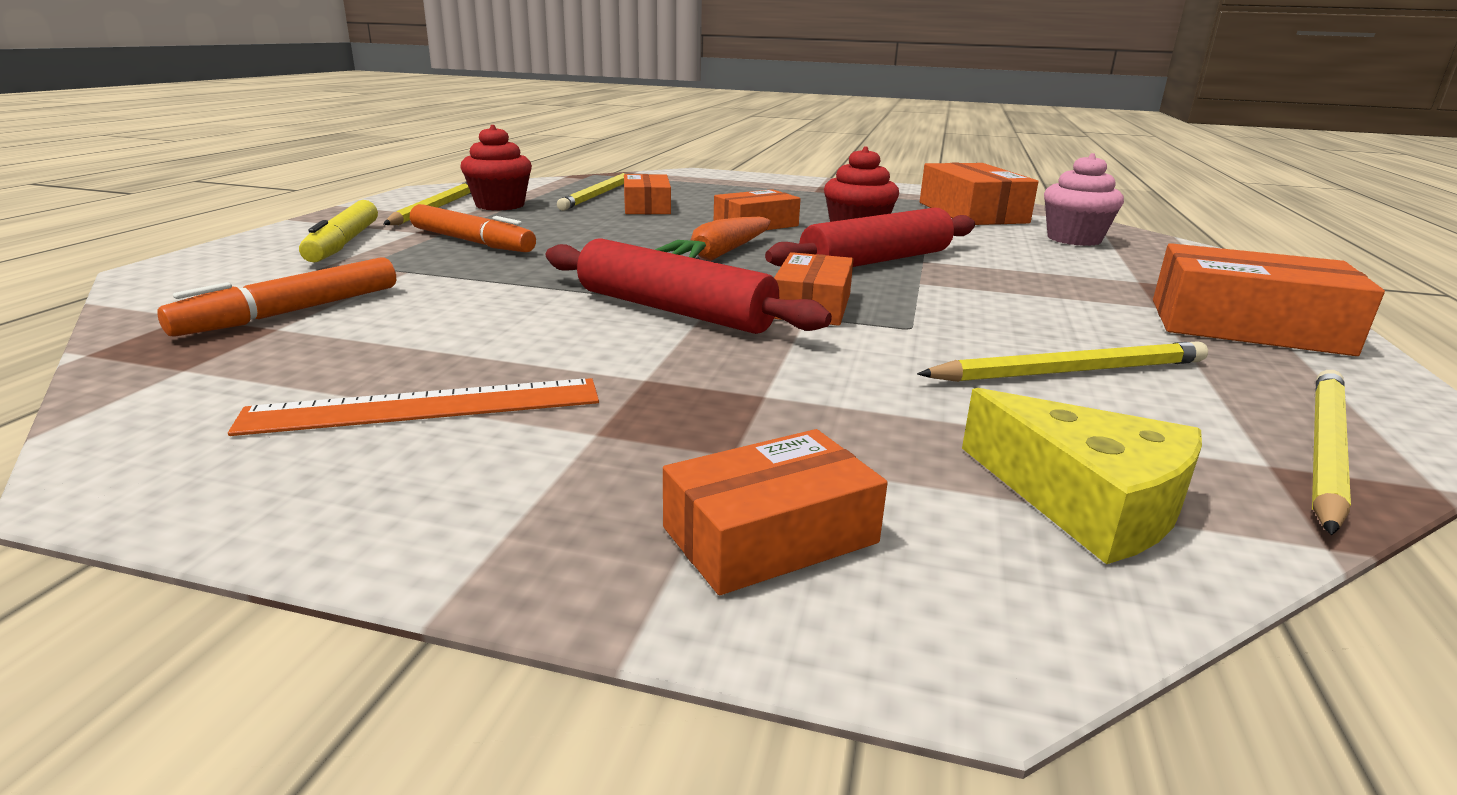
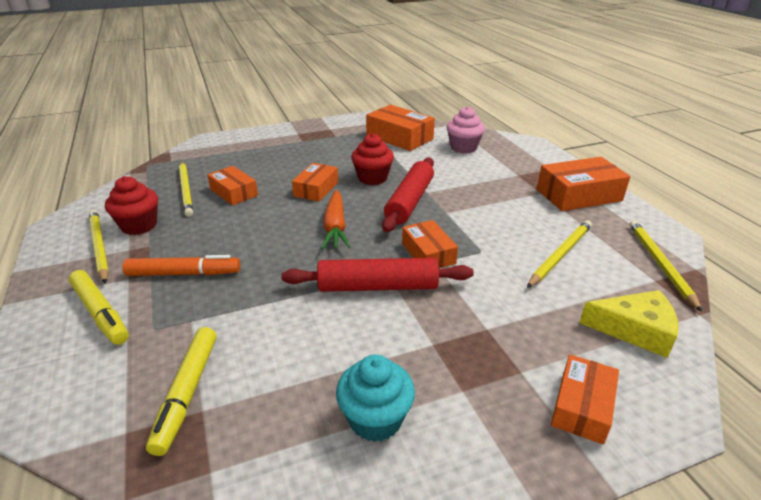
camera: 35 degrees left, 10 degrees up
(293, 312) = (187, 392): orange marker -> yellow marker
(425, 406) = (375, 419): orange ruler -> turquoise cupcake

